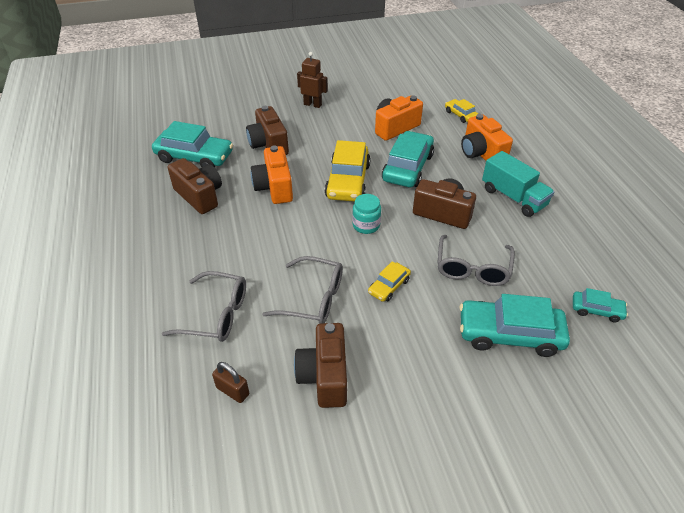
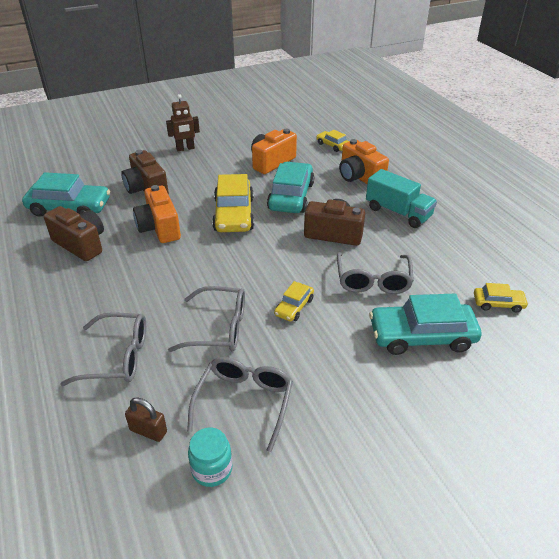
camera: 10 degrees left, 5 degrees down
(312, 104) = (185, 148): brown robot -> brown robot turned 150 degrees clockwise
(324, 376) = (244, 402): brown camera -> grey glasses
(366, 225) = (260, 253): turquoise jar -> turquoise jar (212, 469)
(596, 310) = (498, 303): turquoise car -> yellow car

